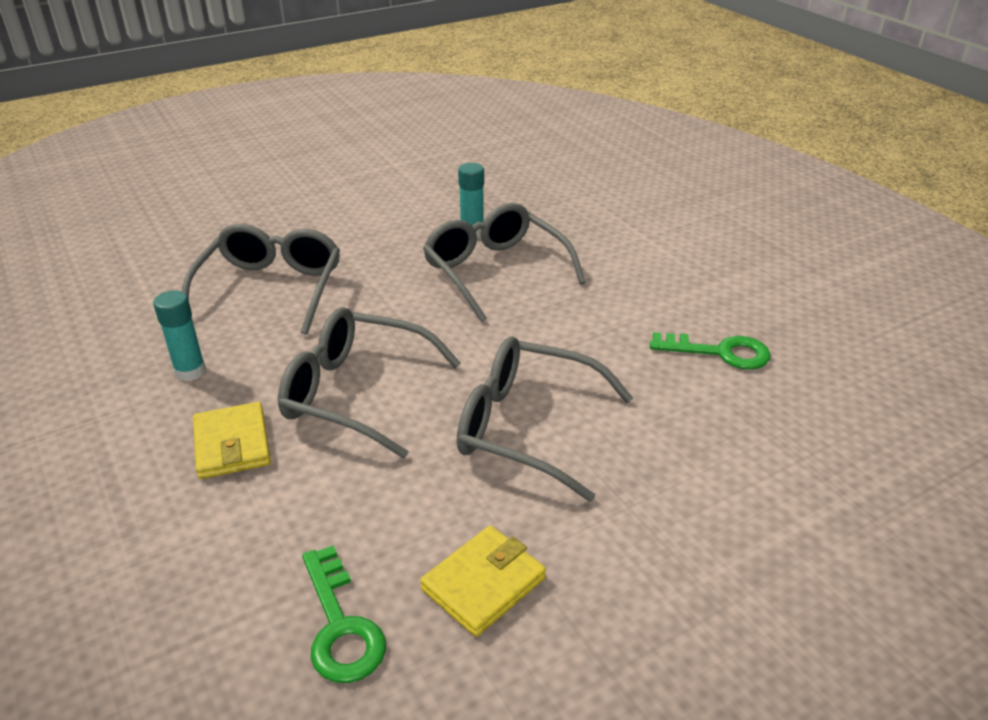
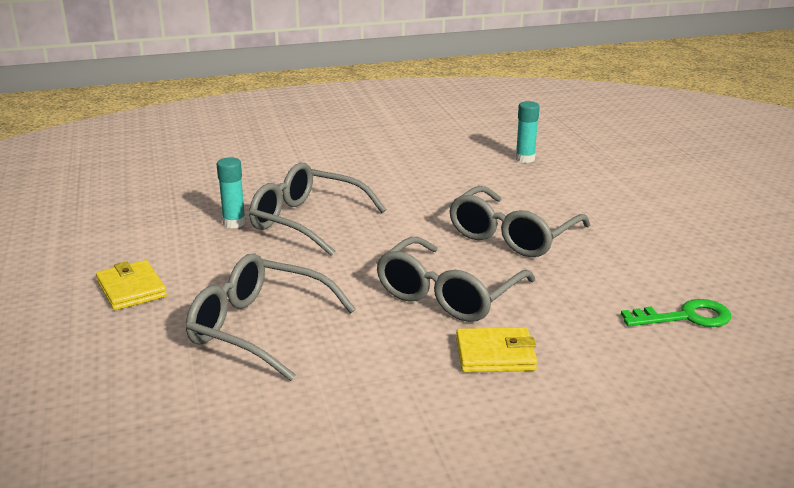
camera: 75 degrees left, 10 degrees down
(190, 372) = (379, 376): turquoise glue stick -> turquoise glue stick (525, 159)
(483, 584) = (652, 268): yellow wallet -> yellow wallet (131, 289)
(496, 271) = (307, 221): grey glasses -> grey glasses turned 45 degrees clockwise
(719, 352) = (457, 167): green key -> none

